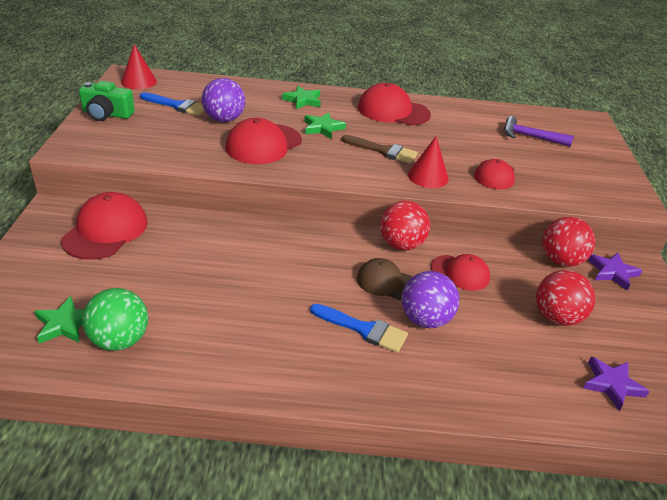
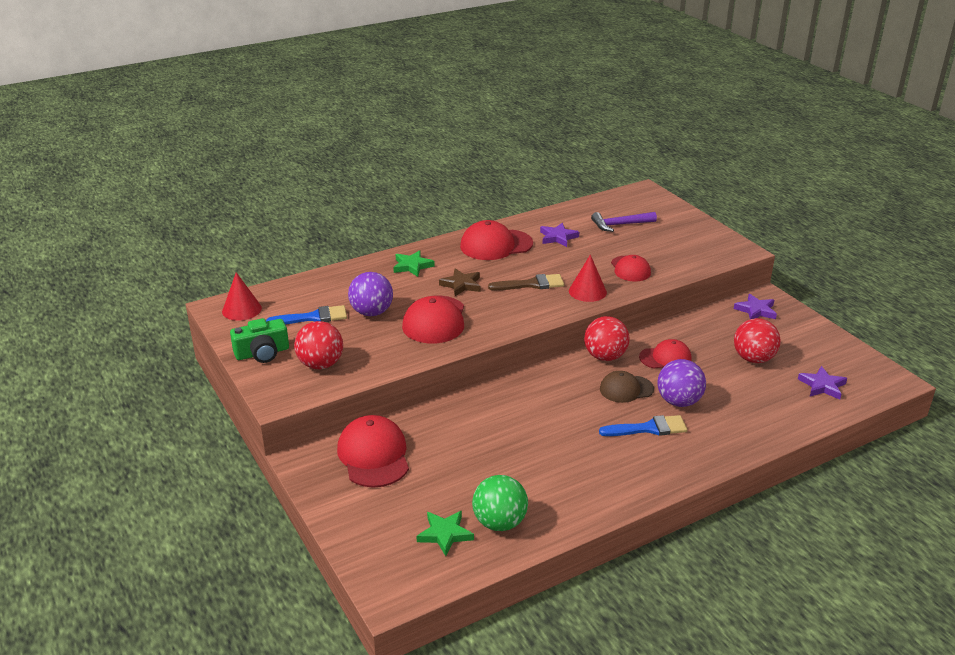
camera: 30 degrees left, 5 degrees down
(323, 128) = (461, 285): green star -> brown star
(457, 125) = (558, 237): none -> purple star
(561, 260) = (717, 317): red ball -> red ball (320, 364)

